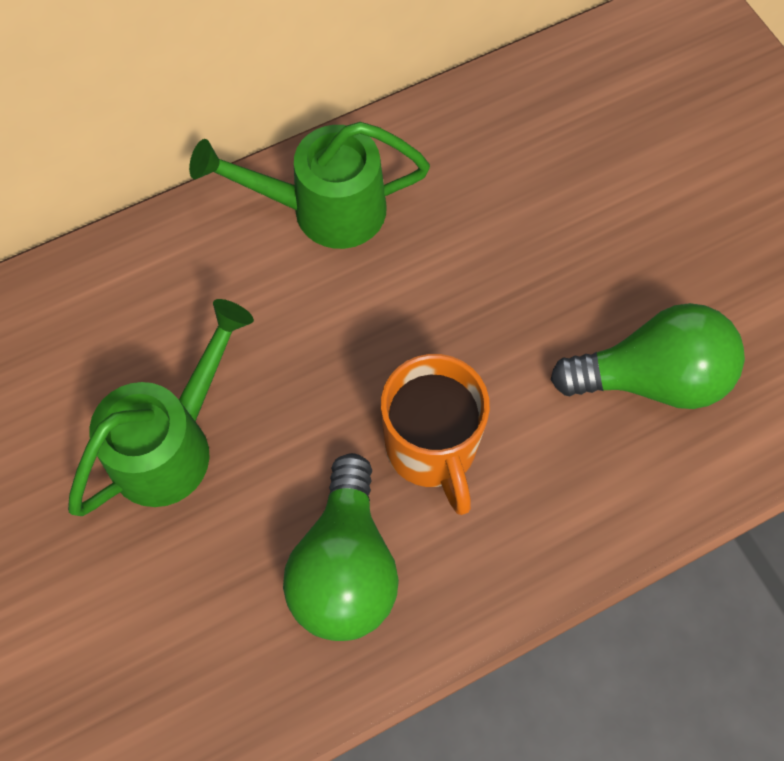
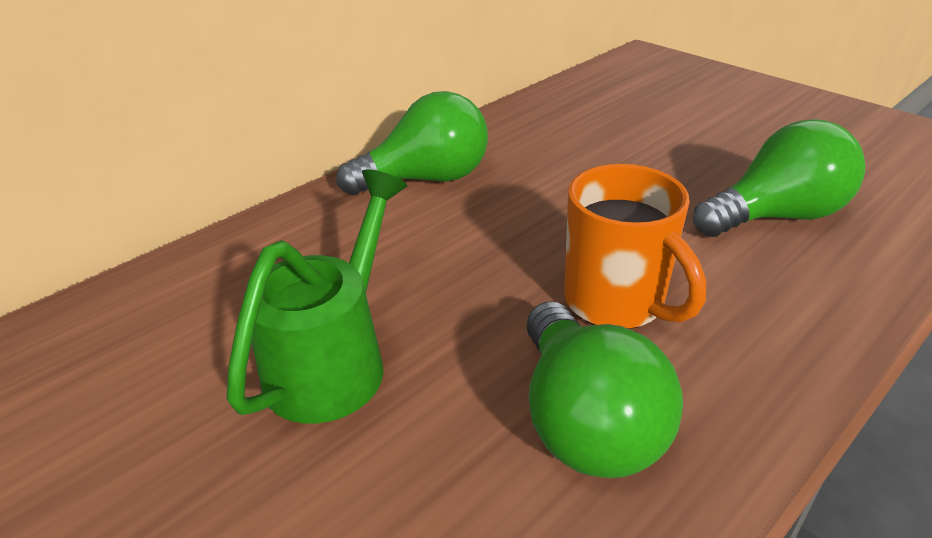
camera: 15 degrees left, 30 degrees down
(324, 210) = (426, 179): green watering can -> green light bulb

